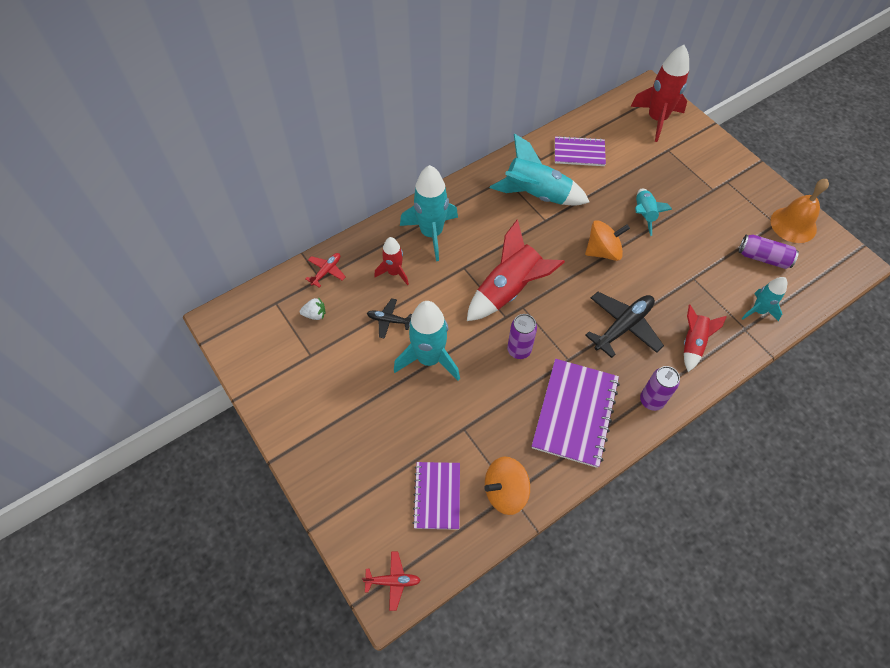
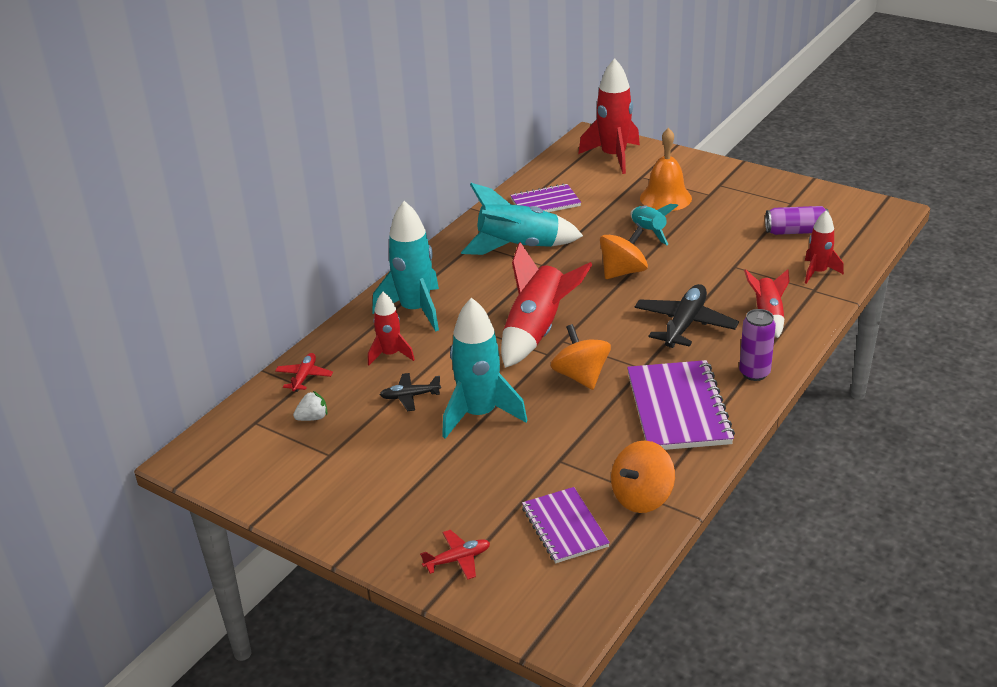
camera: 20 degrees left, 25 degrees down
(393, 581) = (559, 619): red plane -> red plane (458, 559)
(519, 350) = (581, 376): purple can -> orange spinning top
(758, 311) = (818, 272): turquoise rocket -> red rocket
(793, 224) = (808, 199): orange bell -> orange bell (665, 198)

